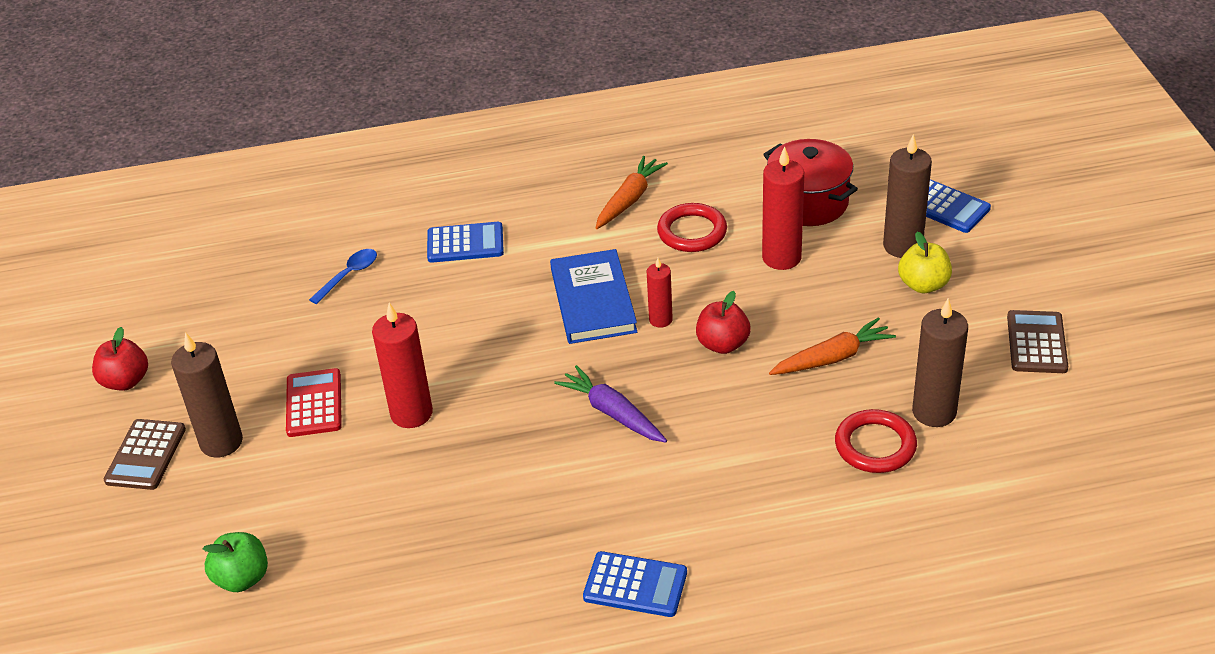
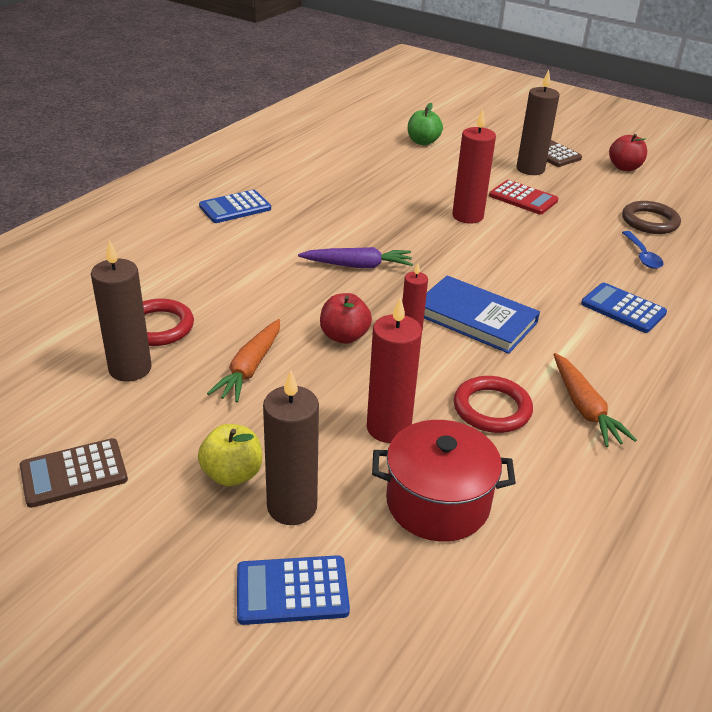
camera: 130 degrees right, 5 degrees down
(262, 303) = (649, 221): none -> brown ring
(465, 243) = (623, 309): blue calculator -> blue calculator turned 90 degrees clockwise
(1036, 343) = (74, 473): brown calculator -> brown calculator turned 105 degrees clockwise

